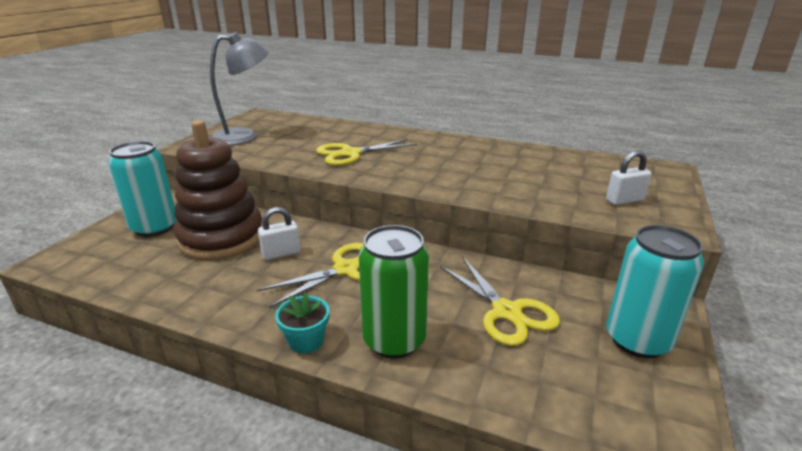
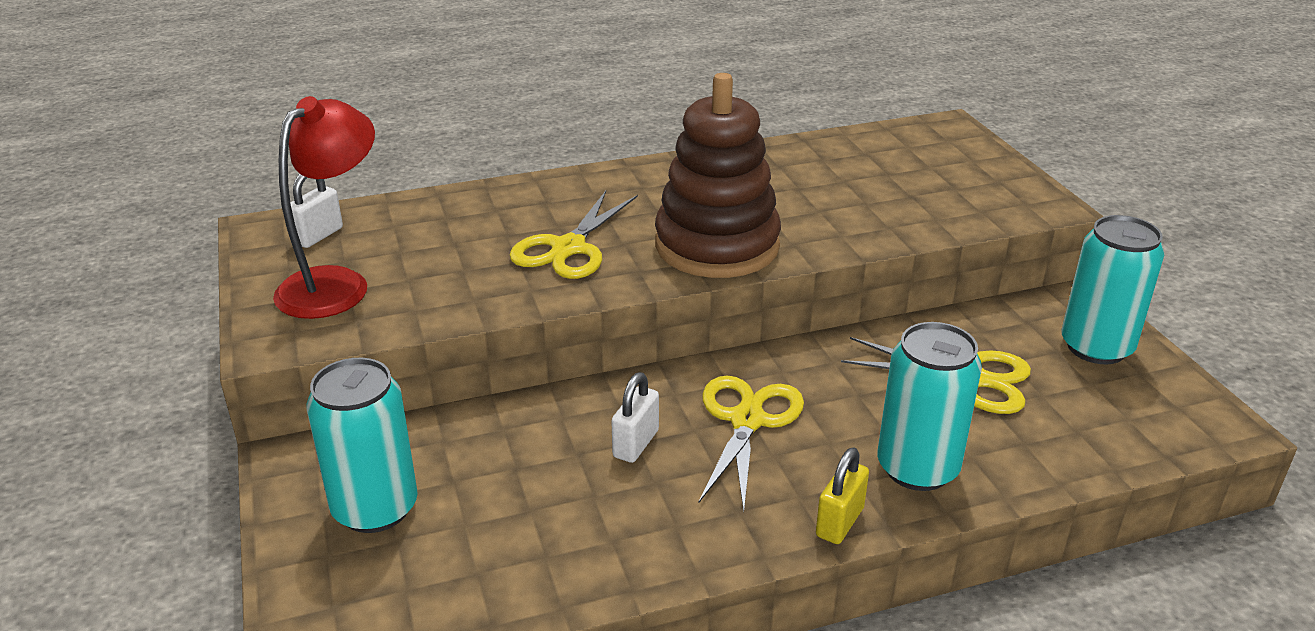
camera: 40 degrees left, 5 degrees up
(221, 238) = (514, 467): brown stacking toy -> brown stacking toy (717, 246)
(244, 136) = (335, 283): grey lamp -> red lamp
(306, 341) = (839, 522): turquoise flower pot -> yellow padlock
(394, 340) = (917, 468): green can -> turquoise can
(624, 200) = (966, 190): white padlock -> white padlock (318, 236)

